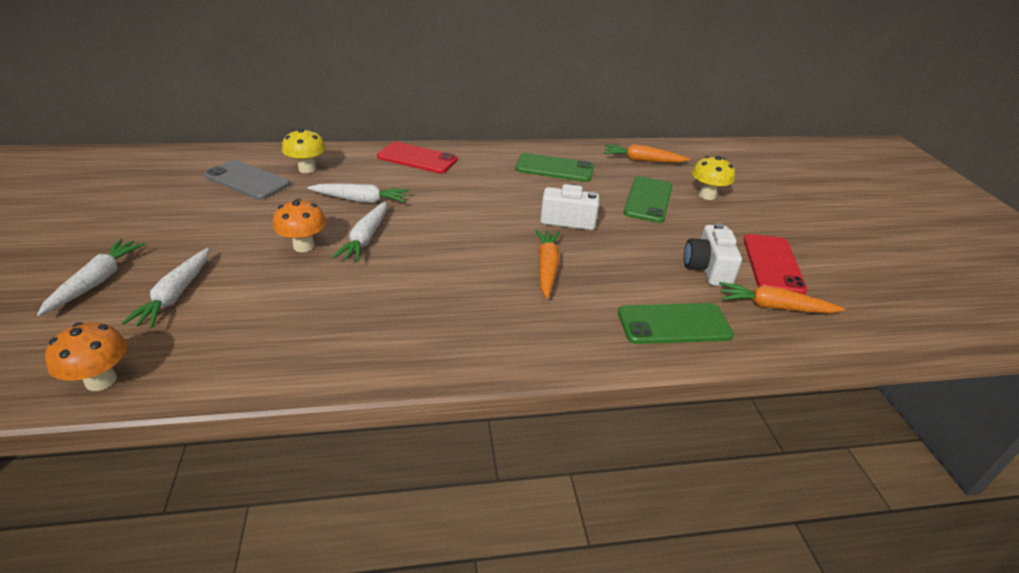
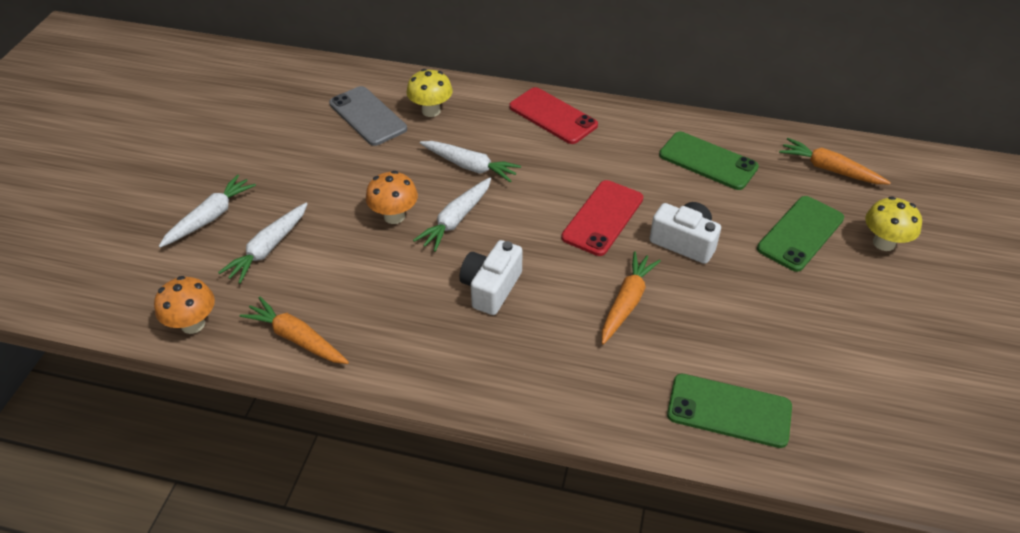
camera: 25 degrees right, 10 degrees up
(707, 269) = (814, 350): white camera -> white camera (491, 288)
(773, 264) = (903, 364): red phone -> red phone (603, 218)
(774, 307) = (863, 422): orange carrot -> orange carrot (297, 338)

